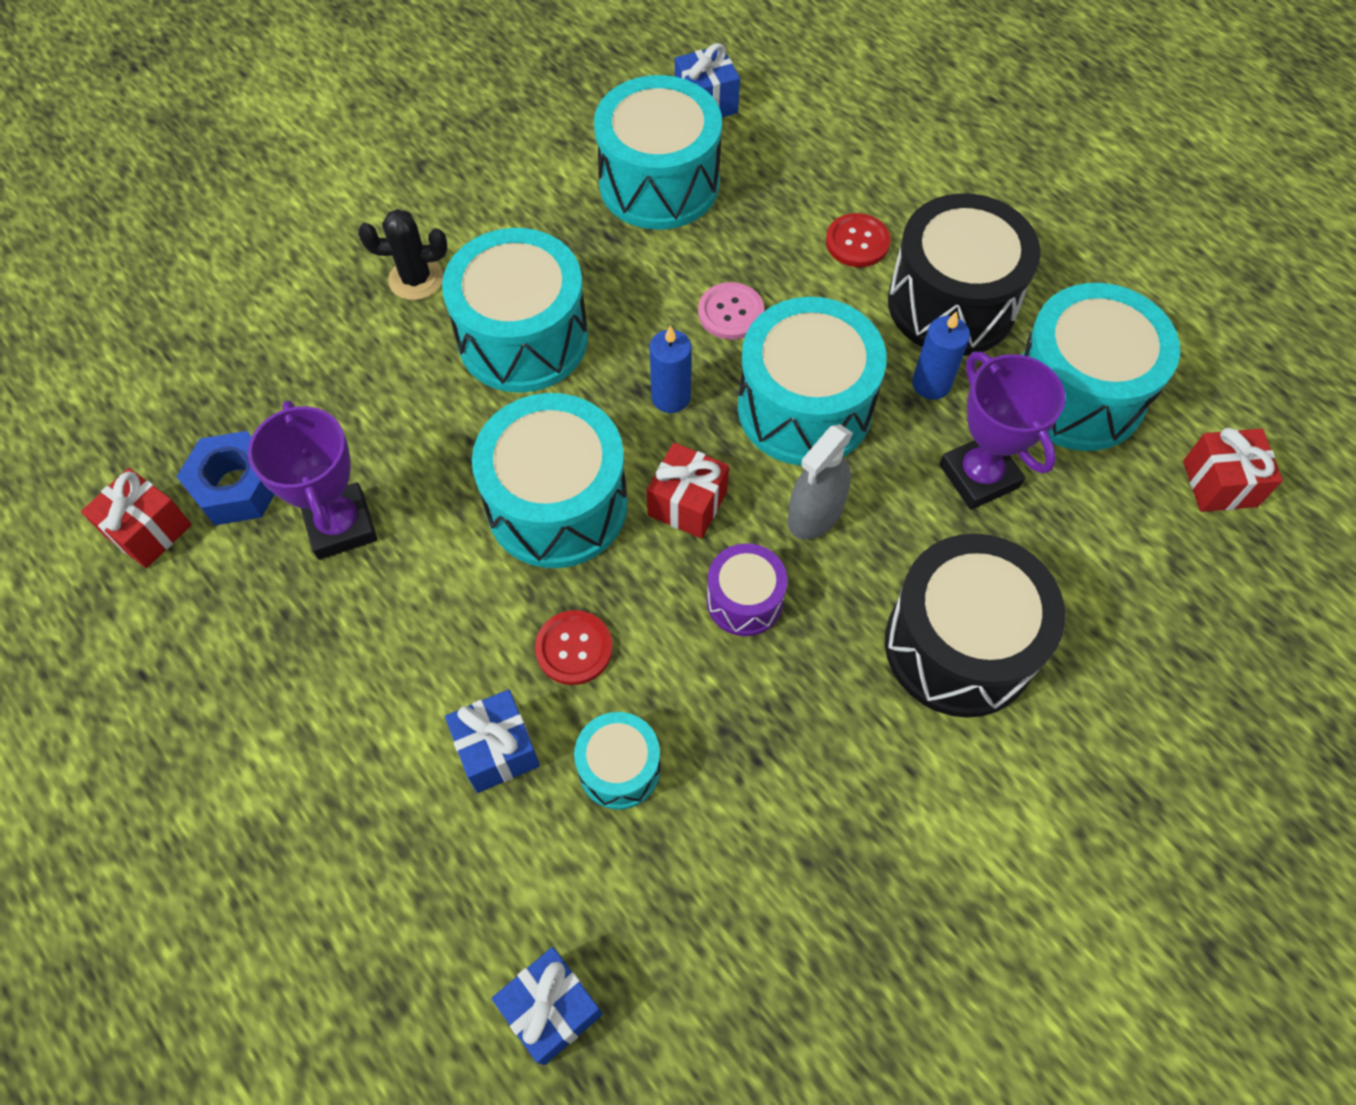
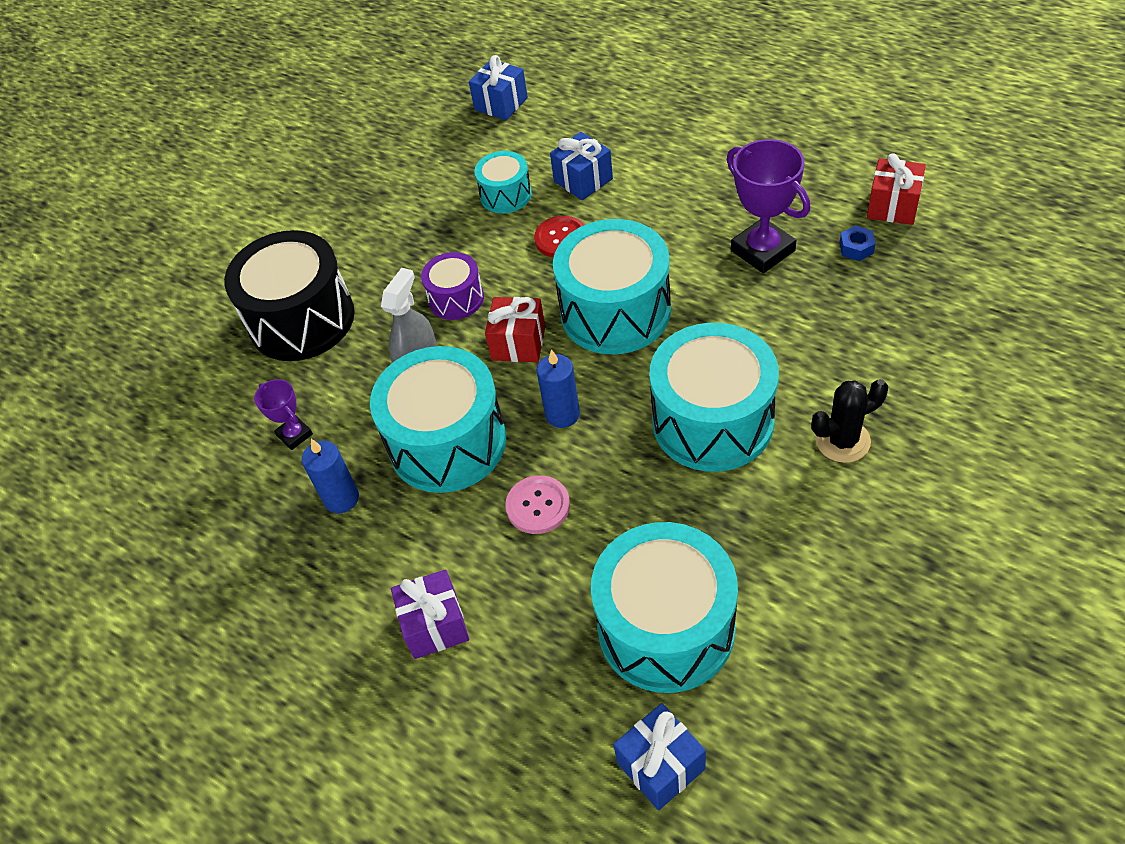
camera: 170 degrees right, 10 degrees down
(237, 487) = (856, 248): blue nut -> blue nut, size x0.50
(857, 242) = (435, 625): red button -> purple gift
(951, 303) = (331, 585): black drum -> none
(979, 476) = (294, 435): purple trophy -> purple trophy, size x0.54
(1077, 394) = (211, 532): turquoise drum -> none
(1220, 483) = (96, 492): red gift -> none

